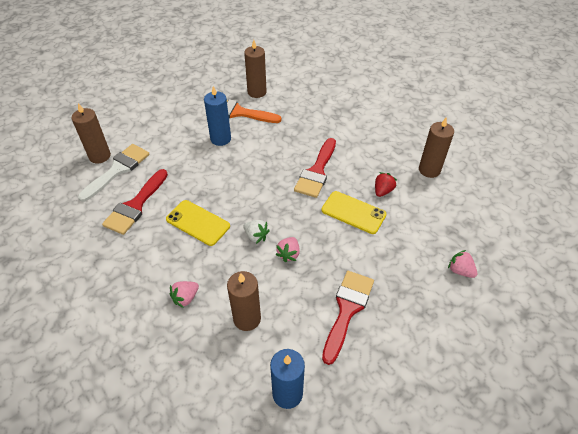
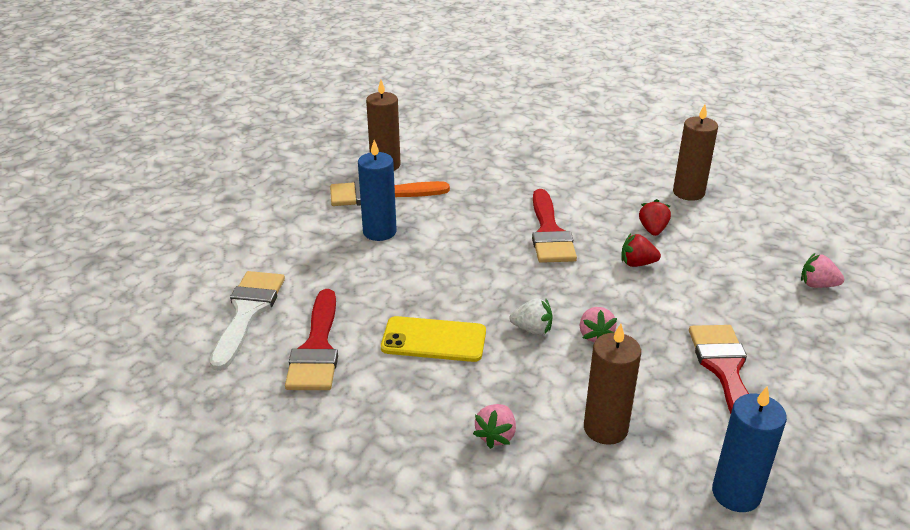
camera: 25 degrees left, 15 degrees down
(100, 156) = (201, 303): brown candle -> none
(353, 212) = (637, 263): yellow phone -> red strawberry

